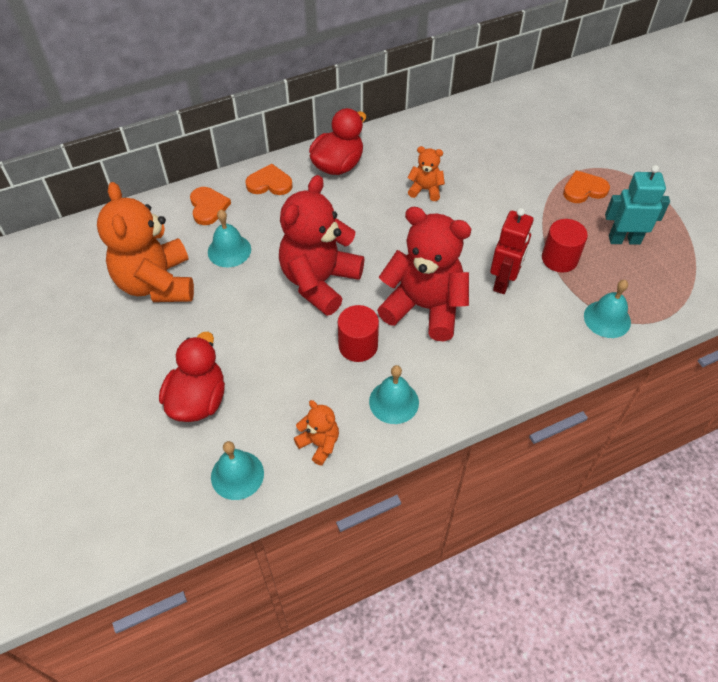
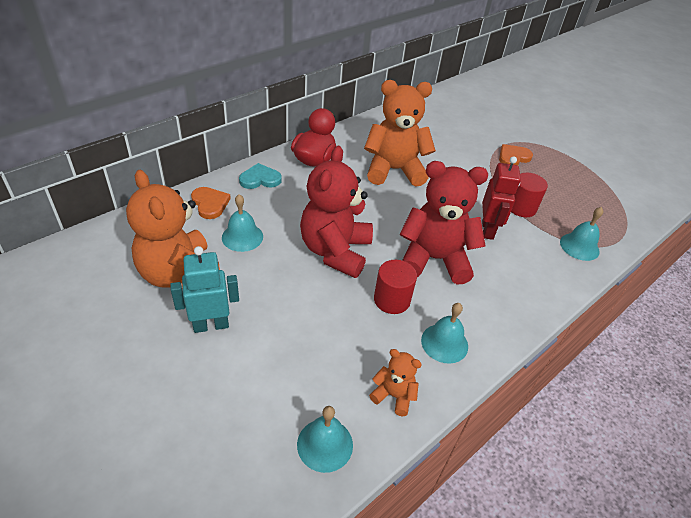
camera: 20 degrees left, 10 degrees down
(198, 400) = (258, 377): red duck -> none
(269, 183) = (260, 179): orange heart -> turquoise heart
(425, 190) = (394, 170): orange teddy bear -> orange teddy bear, size x2.15
(624, 240) = (560, 188): turquoise robot -> turquoise robot (211, 325)

